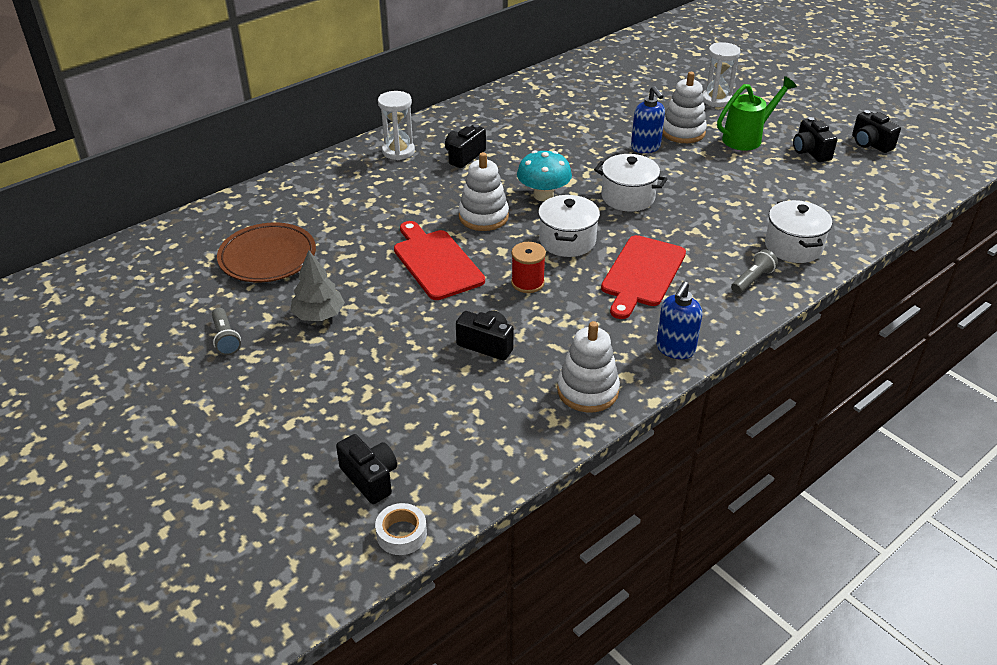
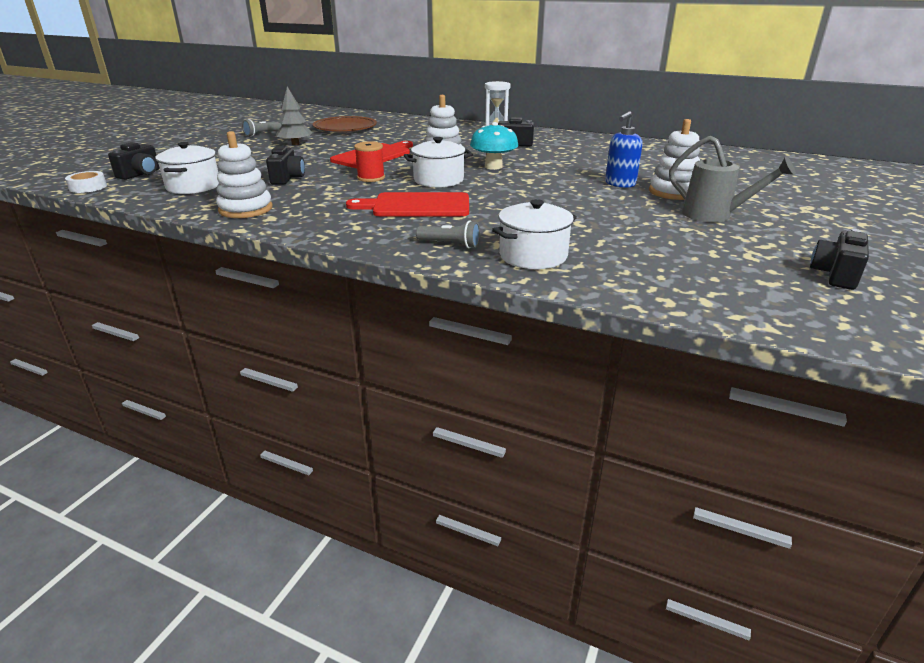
camera: 65 degrees right, 10 degrees down
(628, 197) = (528, 188): white pot -> white pot (193, 186)
(675, 349) = (315, 228): blue soap dispenser -> none
(716, 100) = (764, 196): white hourglass -> none
(747, 138) = (714, 215): green watering can -> grey watering can
(810, 152) = (746, 245): black camera -> none

